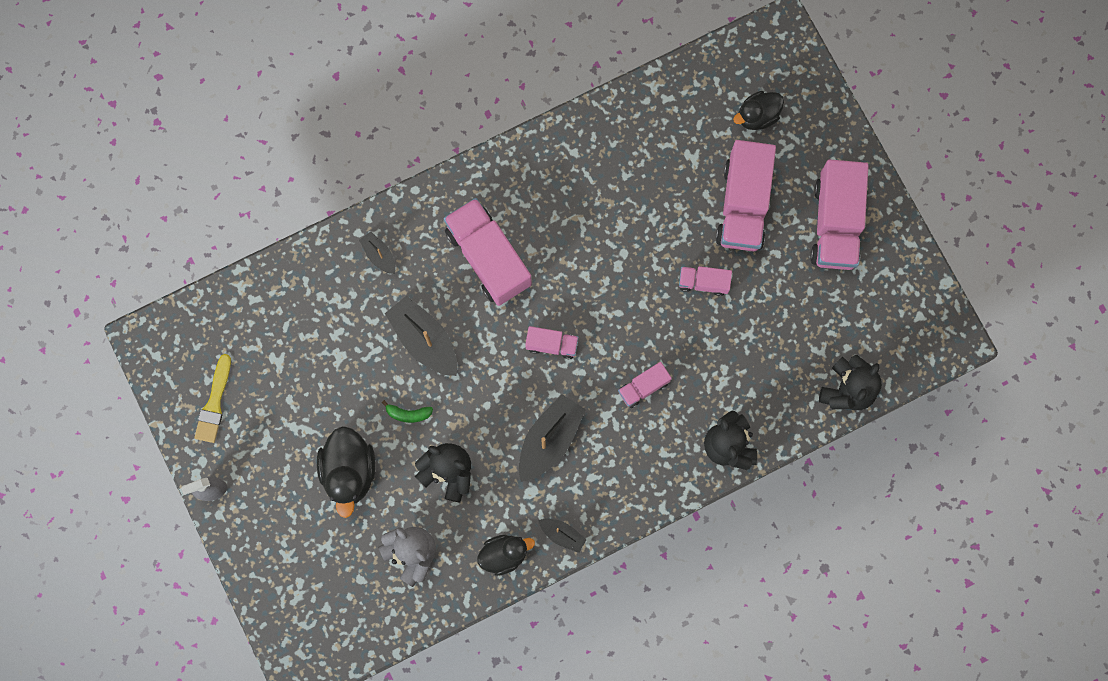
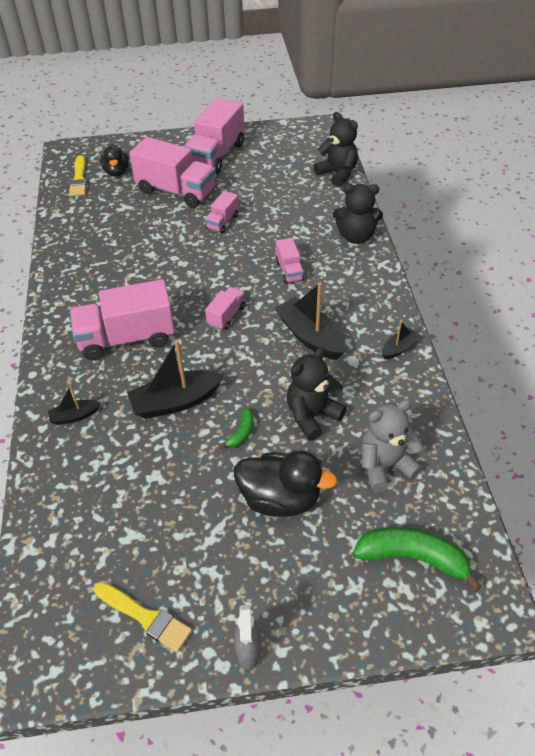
camera: 70 degrees left, 30 degrees down
(327, 597) = (413, 558): none -> green banana
(504, 554) = (406, 393): black duck -> none
(728, 78) = (79, 179): none -> yellow brush
(835, 224) = (216, 155): pink truck -> pink truck turned 90 degrees clockwise

